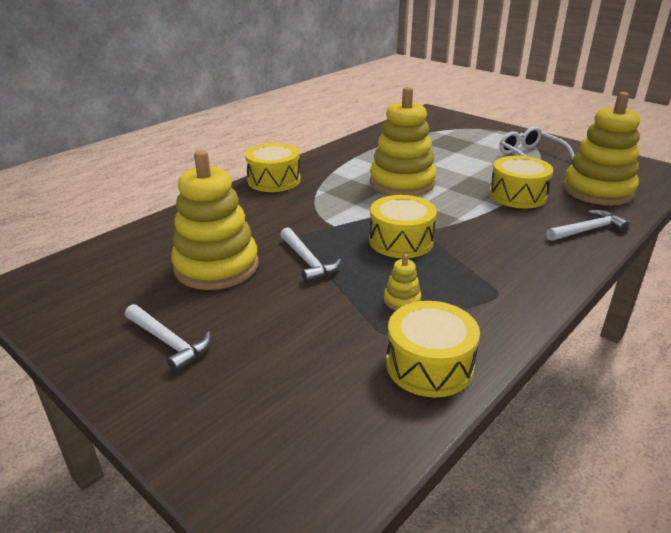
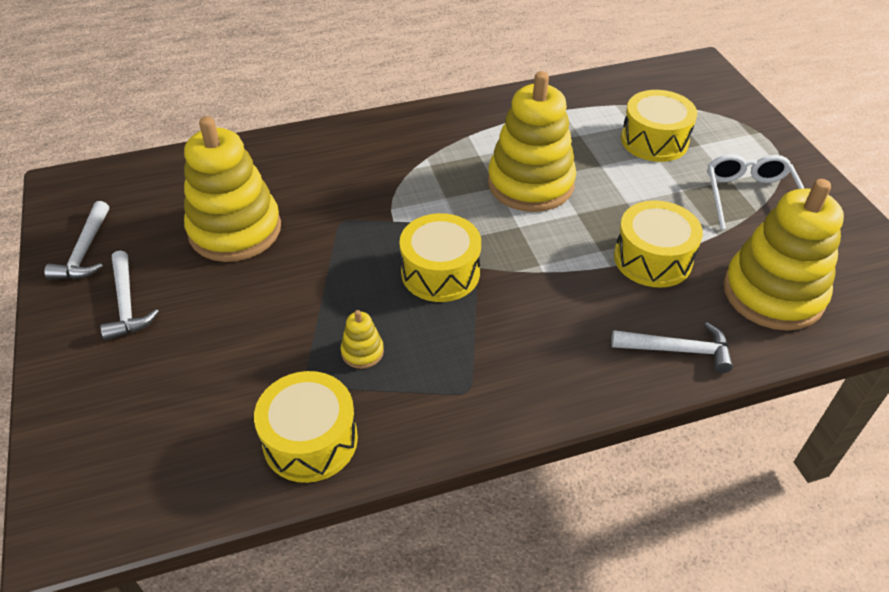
camera: 30 degrees right, 15 degrees up
(274, 180) = (392, 126): yellow drum -> yellow drum (654, 140)
(307, 261) = (322, 259): white hammer -> white hammer (85, 251)

